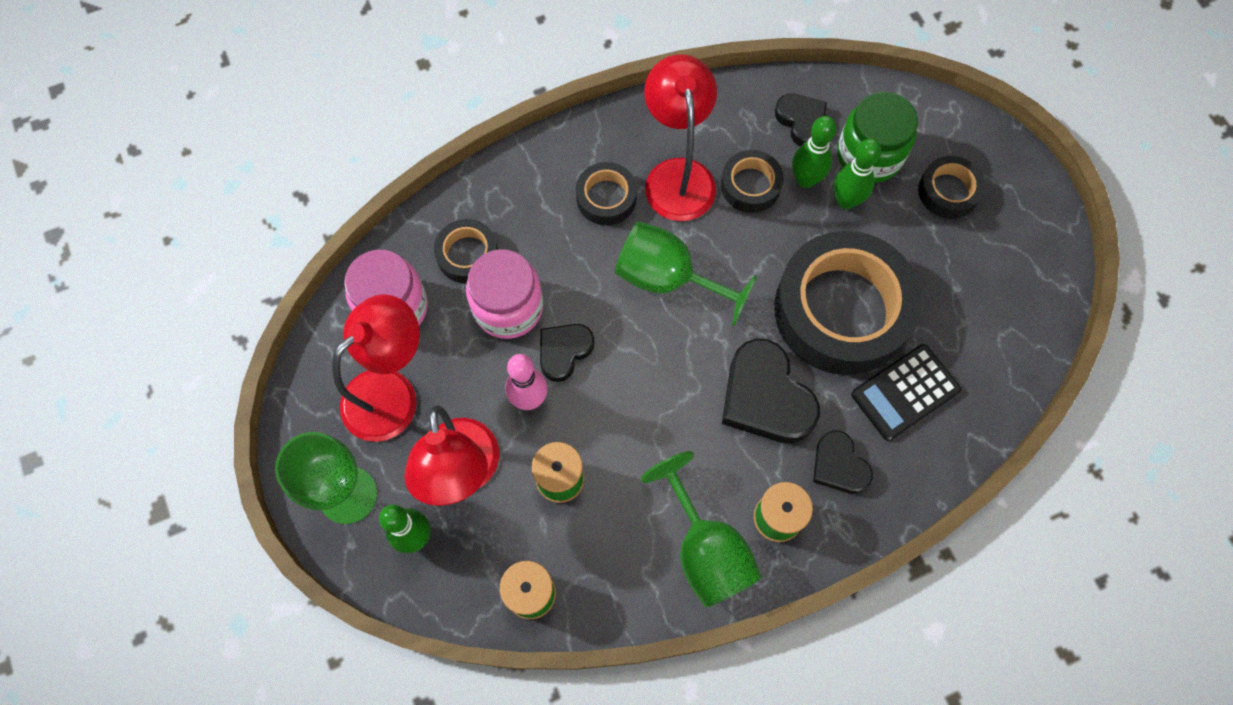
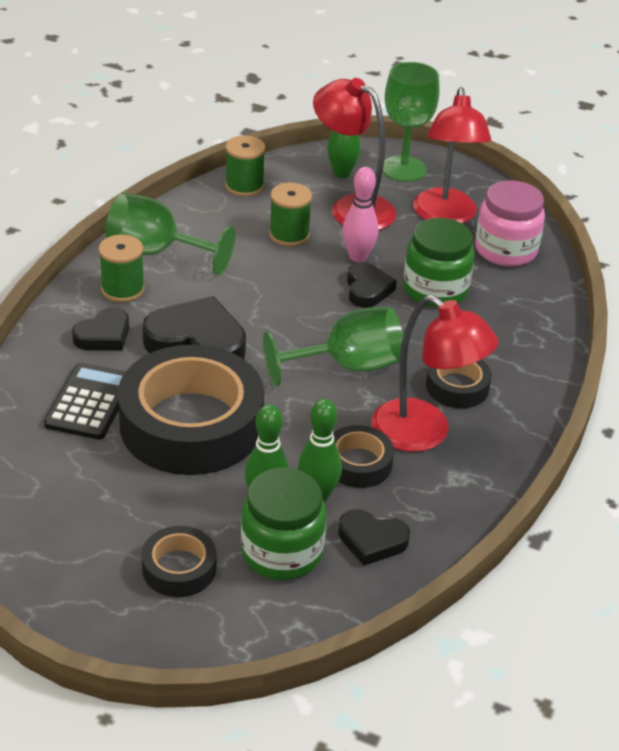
camera: 135 degrees right, 30 degrees down
(467, 255) = (502, 300): black tape -> none
(508, 307) = (435, 290): pink jar -> green jar
(839, 465) = (104, 335): black heart -> black heart turned 120 degrees clockwise

